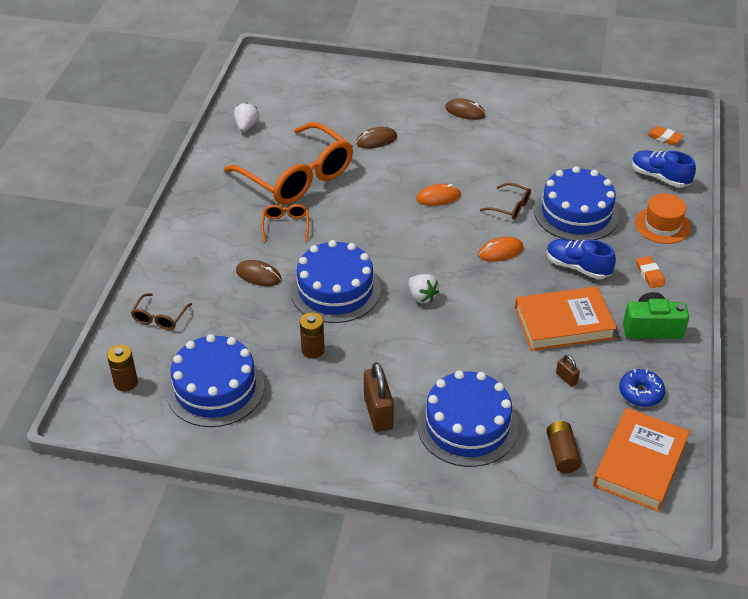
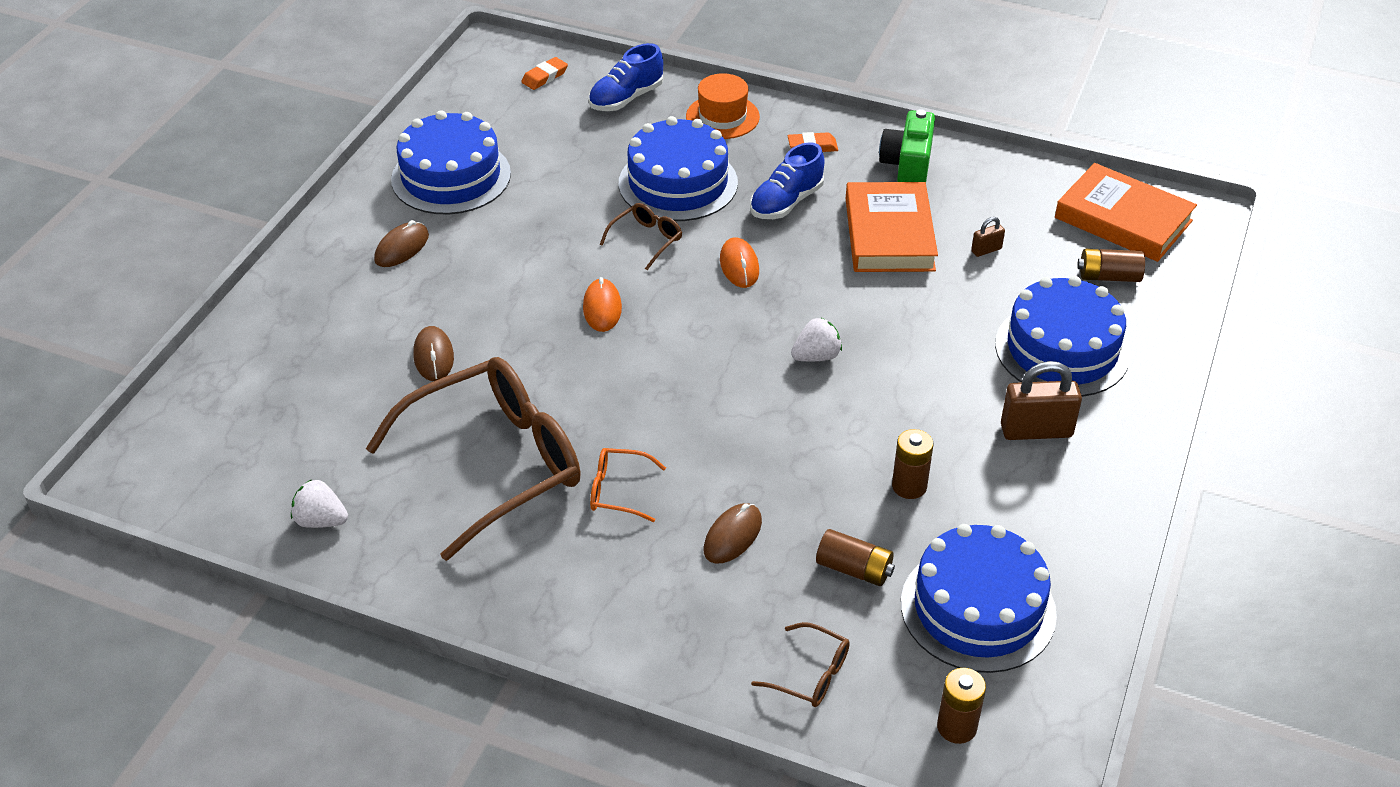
camera: 80 degrees left, 0 degrees up
(240, 329) = (854, 569): none -> brown battery
(298, 177) = (496, 464): orange glasses -> brown glasses
(335, 290) = (785, 447): blue cake -> blue cake (451, 176)
(640, 393) = (1015, 196): blue donut -> none

